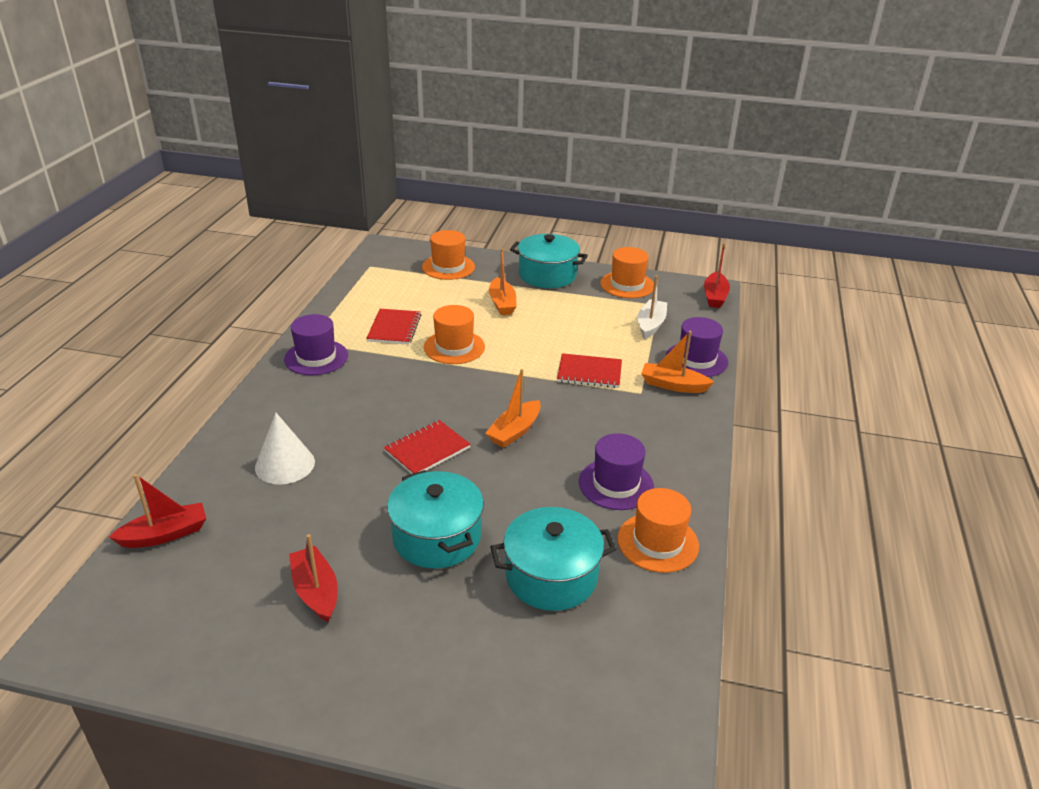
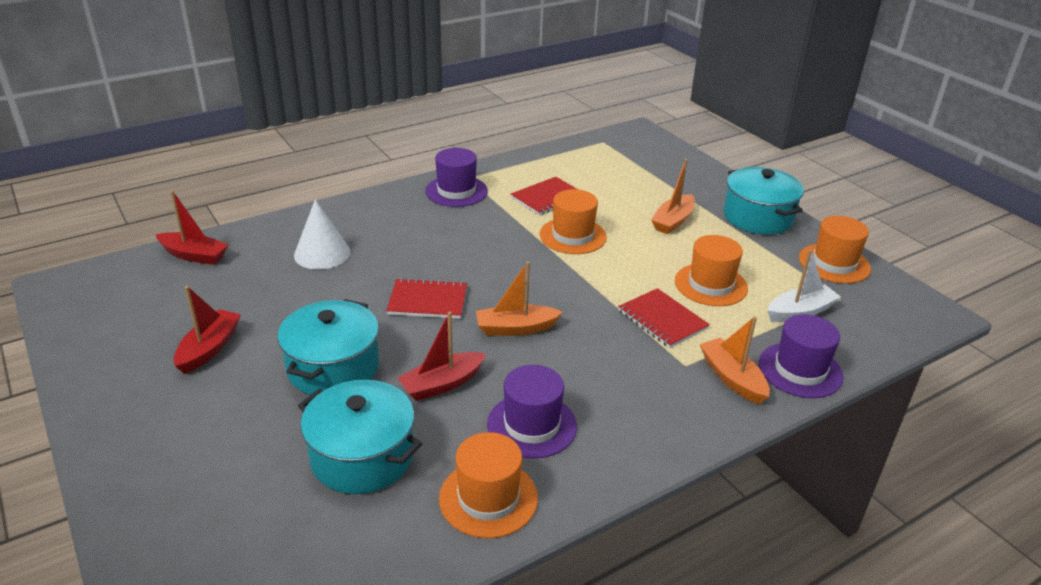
camera: 45 degrees right, 0 degrees up
(448, 267) = (670, 170): orange hat -> orange hat (711, 285)
(715, 296) = (928, 323): red boat -> red boat (442, 384)

